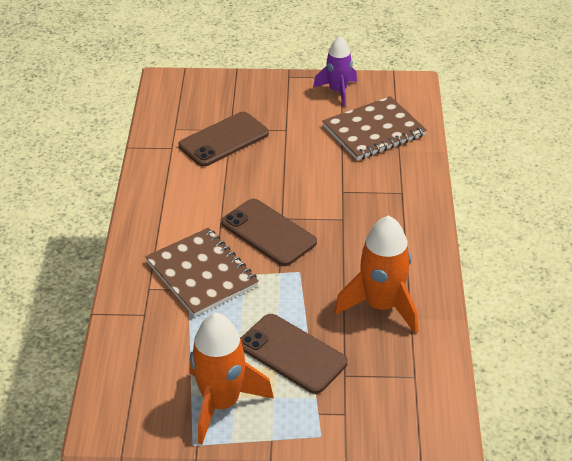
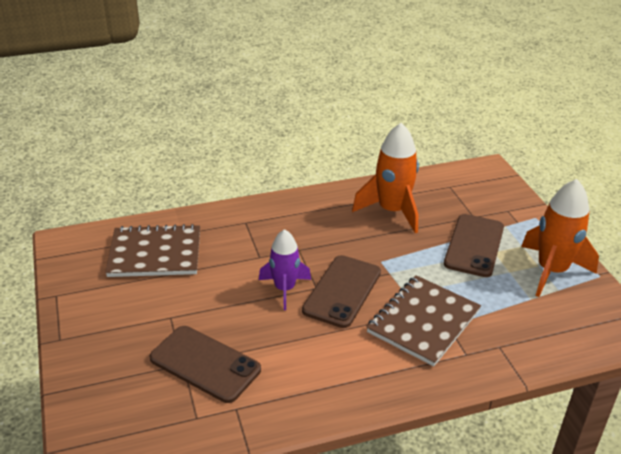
camera: 110 degrees left, 5 degrees down
(338, 91) = (85, 292): purple rocket -> purple rocket (284, 289)
(374, 131) = (155, 253): brown notebook -> brown notebook turned 45 degrees counterclockwise

